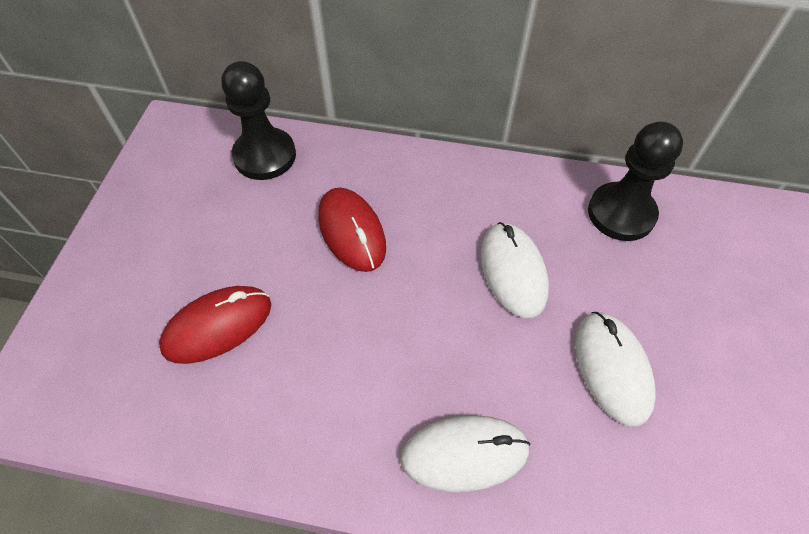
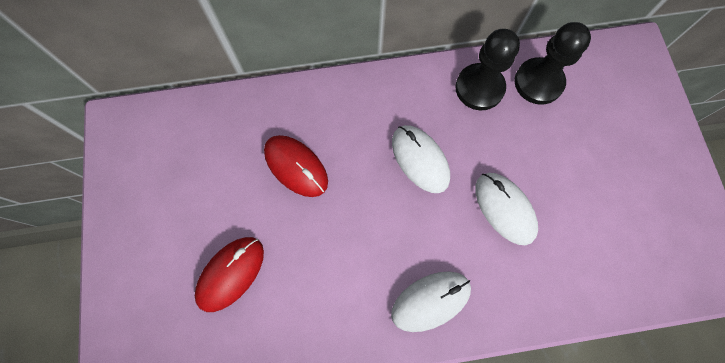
camera: 20 degrees left, 15 degrees up
(265, 156) = (203, 124): black pawn -> black pawn (538, 82)

